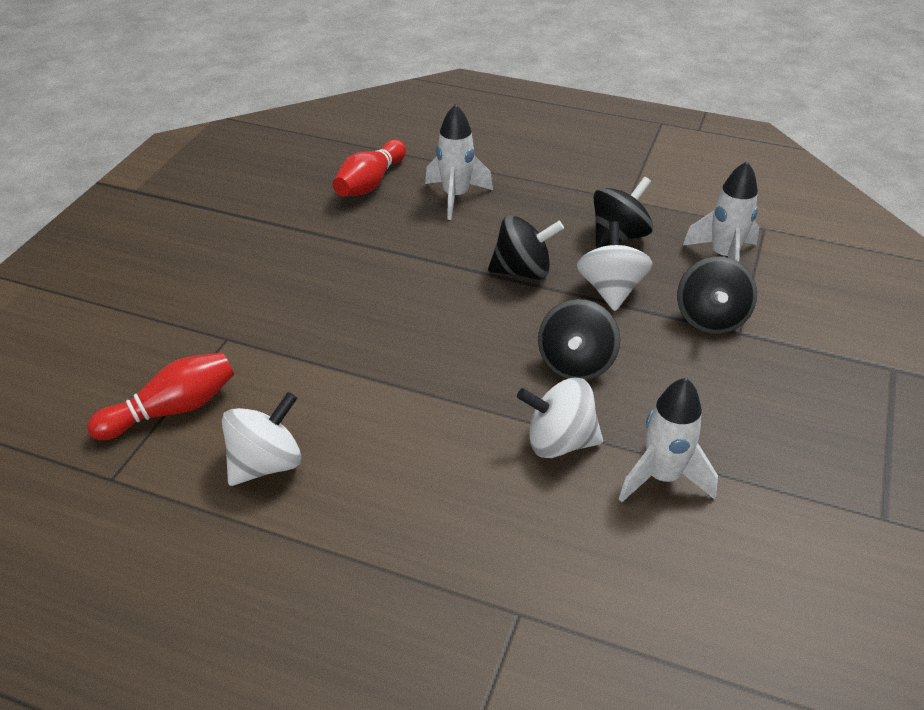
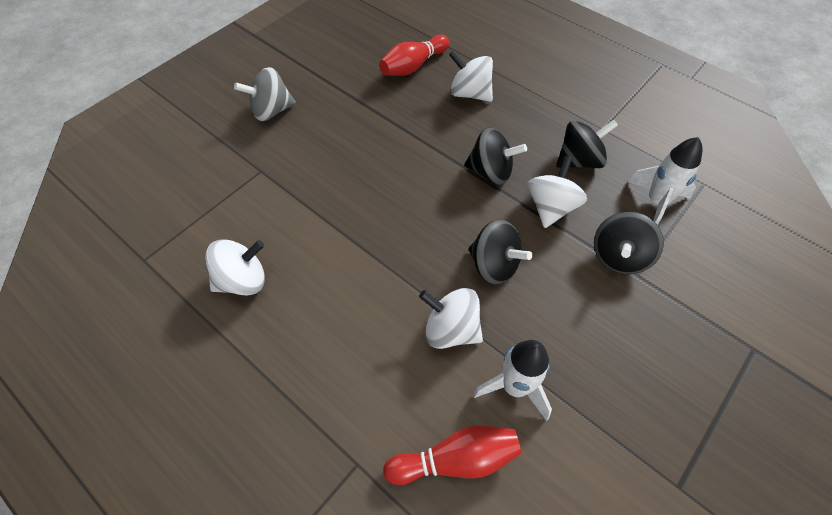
camera: 20 degrees right, 15 degrees up
(172, 410) = (203, 218): red bowling pin -> red bowling pin (456, 459)
(206, 270) = (271, 111): none -> grey spinning top
(456, 197) = (470, 93): white rocket -> white spinning top
(576, 363) = (494, 265): black spinning top -> black spinning top turned 90 degrees counterclockwise

